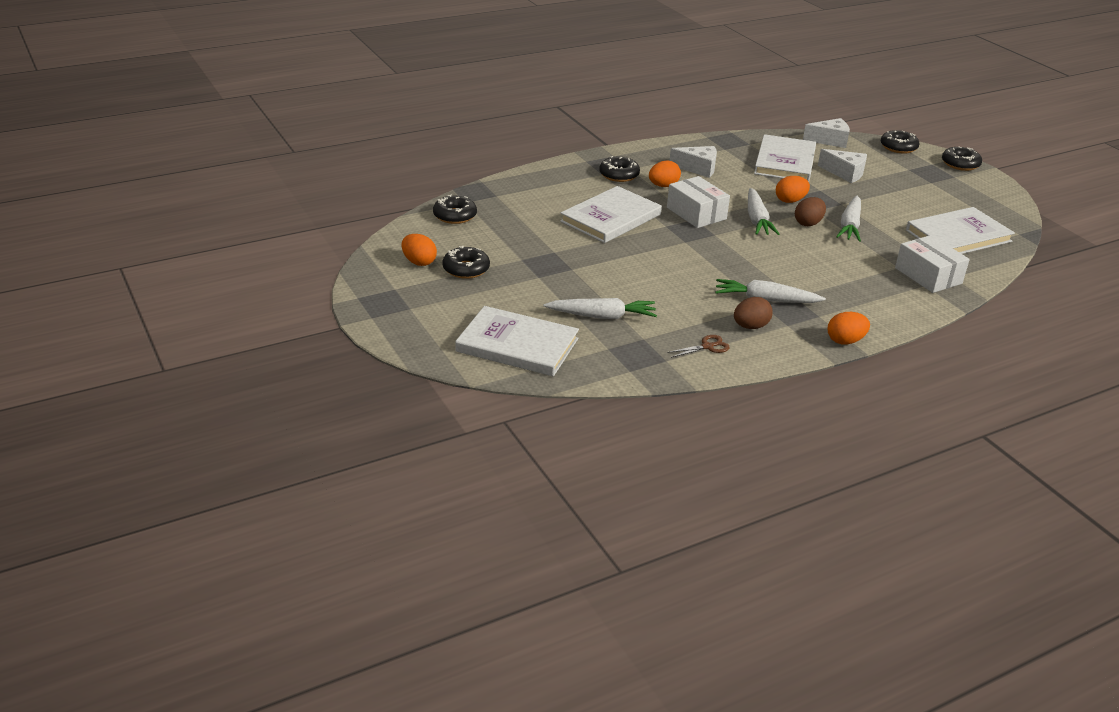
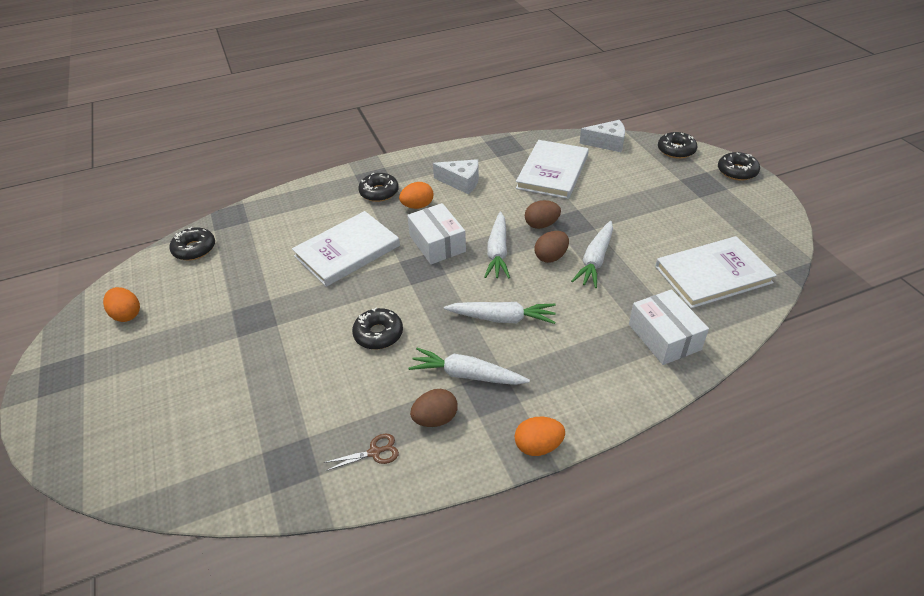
camera: 10 degrees right, 10 degrees up
(466, 269) = (169, 325): black donut -> black donut (378, 334)
(517, 345) = (165, 445): white book -> none
(602, 316) = (277, 399): white carrot -> white carrot (502, 318)
(790, 201) = (541, 225): orange egg -> brown egg
(845, 173) = (611, 186): white cheese -> none

